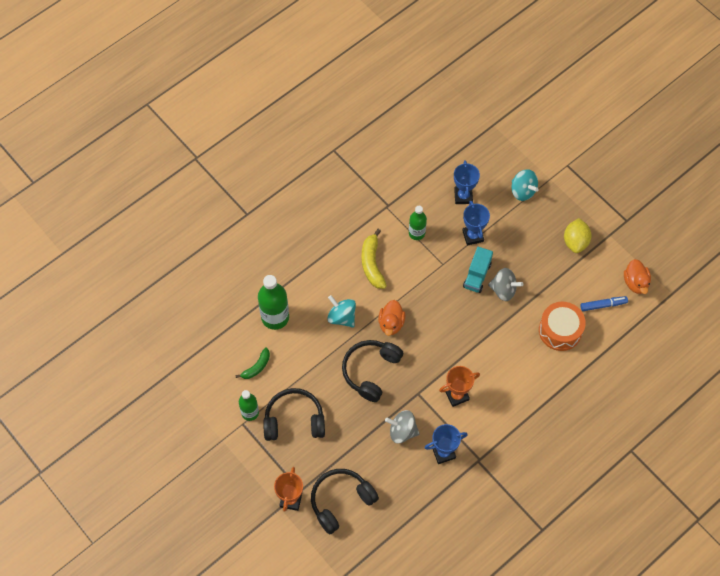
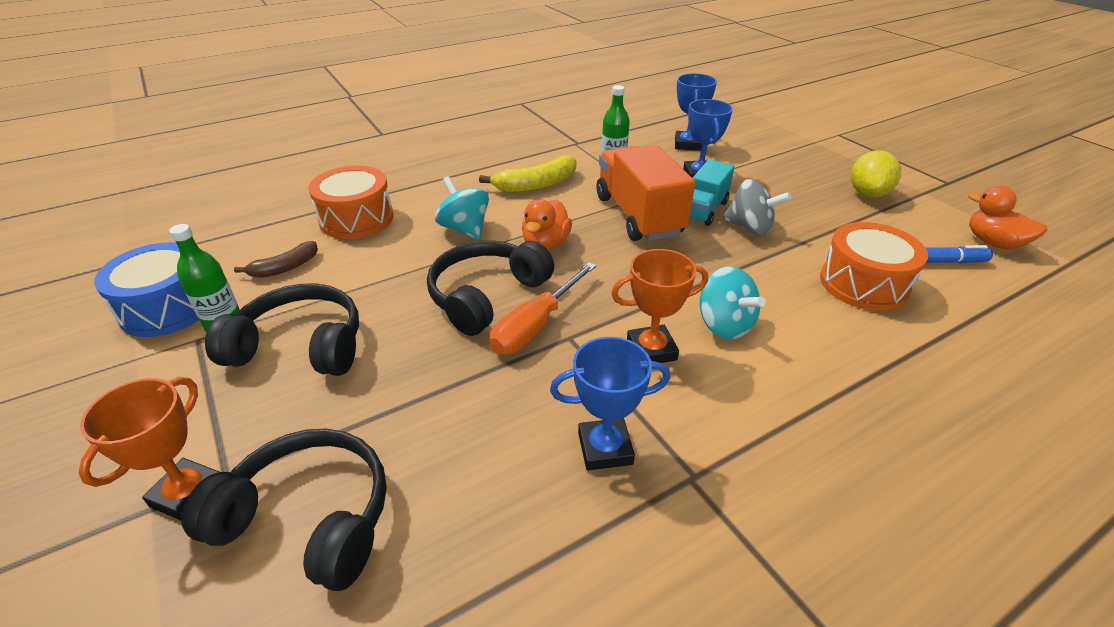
camera: 10 degrees right, 25 degrees down
(214, 406) = (168, 307): none -> blue drum
(256, 367) = (285, 268): green banana -> brown banana
(275, 317) = (356, 219): green bottle -> orange drum
(341, 501) = (309, 518): black headphones -> black headphones turned 45 degrees clockwise
(372, 264) = (536, 185): yellow banana -> yellow banana turned 120 degrees counterclockwise
(400, 388) = (536, 325): none -> orange screwdriver
(402, 431) = (517, 394): grey spinning top -> none
(439, 287) = (638, 215): none -> orange truck
(523, 191) = (775, 147): turquoise spinning top -> turquoise spinning top (724, 325)
(635, 283) = (993, 243): orange duck -> orange duck turned 135 degrees clockwise

